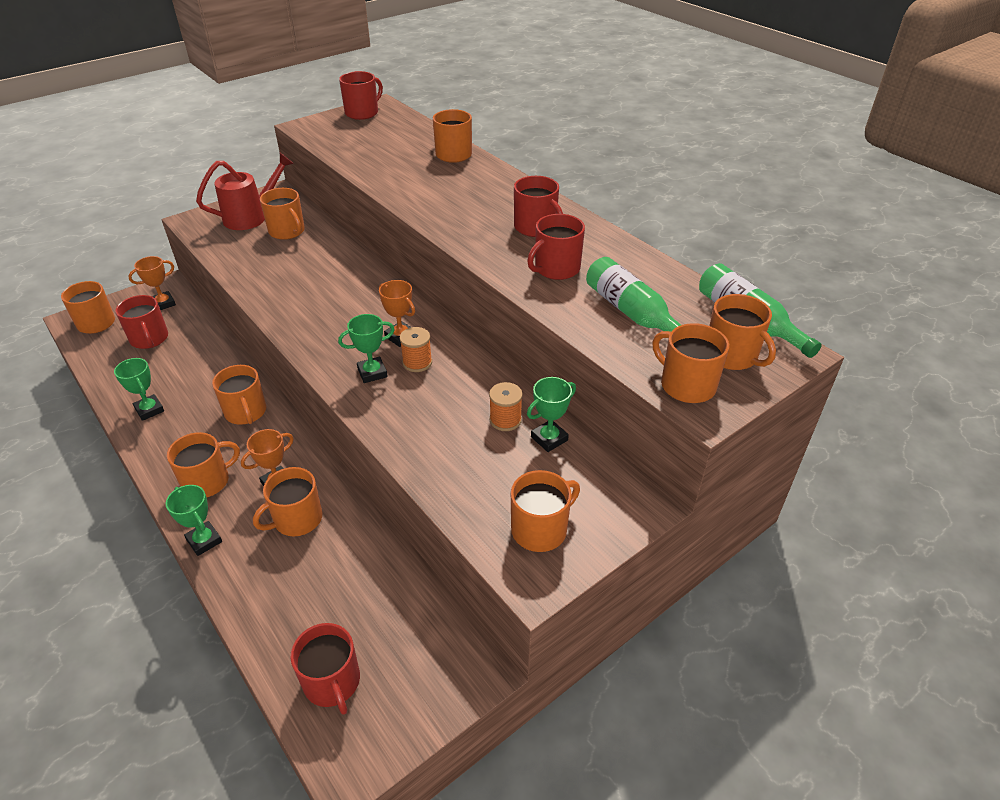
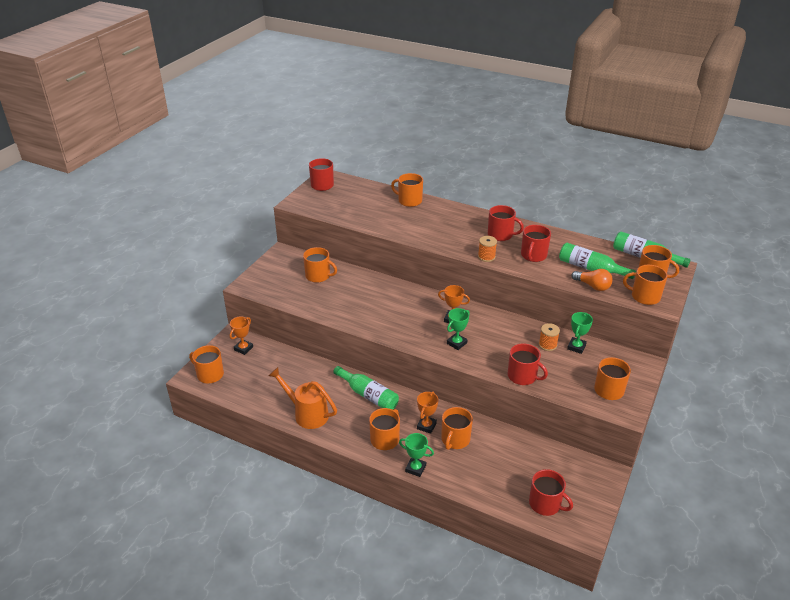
camera: 25 degrees left, 5 degrees down
(149, 339) = (259, 373): red mug -> red mug (522, 376)
(149, 410) = (307, 414): green trophy -> orange watering can
(246, 412) = (368, 395): orange mug -> green bottle
(251, 217) = (284, 273): red watering can -> none
(417, 362) = (475, 330): orange spool -> orange spool (486, 257)
(608, 341) = (592, 286): none -> orange light bulb

